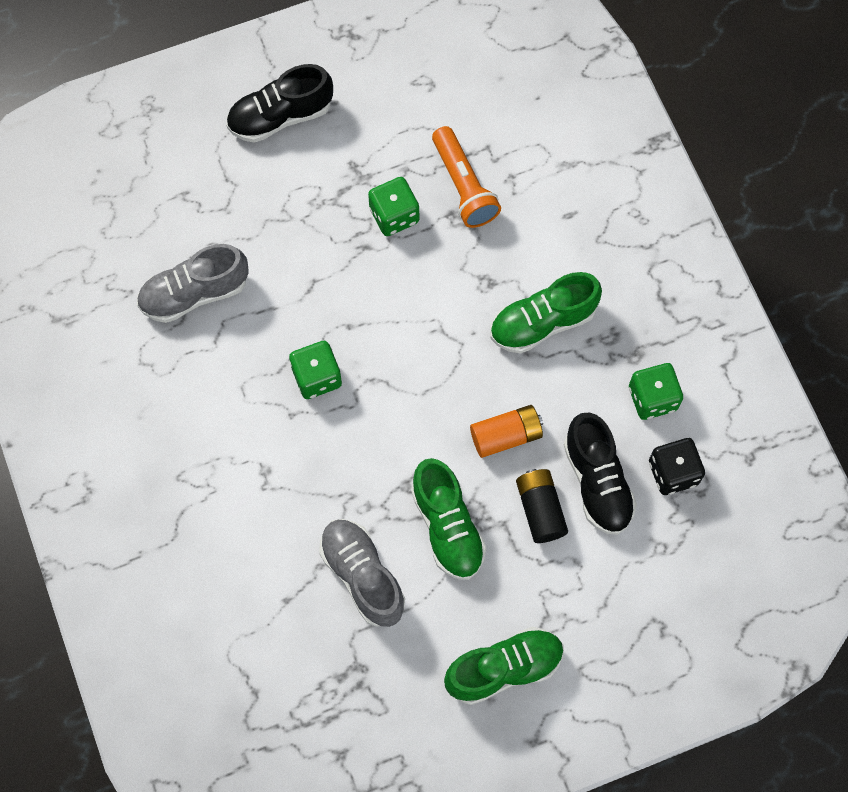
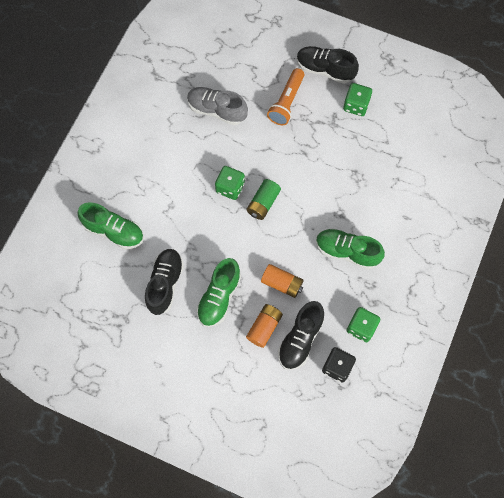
camera: 45 degrees right, 0 degrees up
(362, 576) = (165, 284): grey shoe -> black shoe
(379, 358) = (263, 203): none -> green battery
(394, 215) = (330, 151): green dice -> green dice (356, 105)
(463, 186) = (372, 165): orange flashlight -> orange flashlight (286, 102)
(504, 668) = (181, 377): green shoe -> green shoe (114, 231)
(540, 509) = (264, 327): black battery -> orange battery

